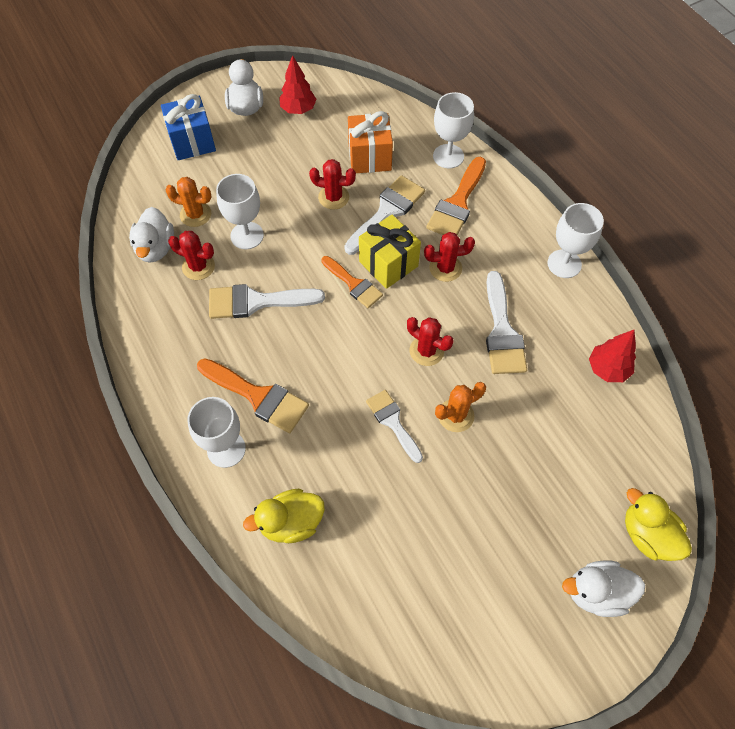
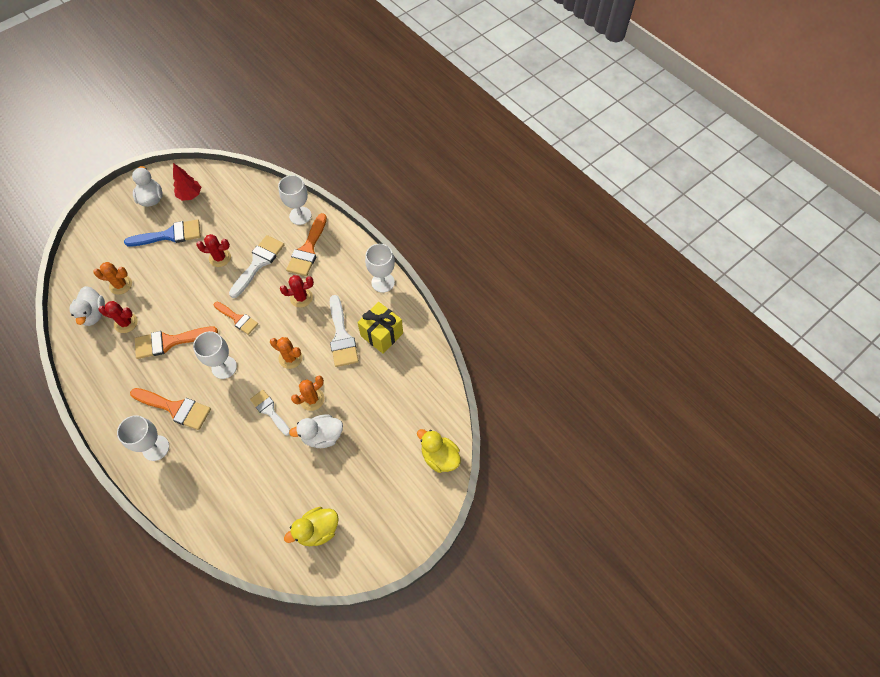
camera: 10 degrees left, 0 degrees up
(192, 142) = (114, 231): blue gift -> none
(247, 235) = (159, 295): white goblet -> white goblet (224, 367)
(257, 301) = (170, 342): white brush -> orange brush
(266, 158) = (169, 235): none -> blue brush
(291, 522) = (204, 489): yellow duck -> yellow duck (317, 530)
(369, 157) = (244, 224): orange gift -> none
(388, 264) = (261, 300): yellow gift -> yellow gift (382, 334)
(426, 351) = (290, 358): red cactus -> orange cactus
(596, 592) = (407, 500): white duck -> white duck (322, 436)
(607, 369) = (413, 351): red tree -> none

